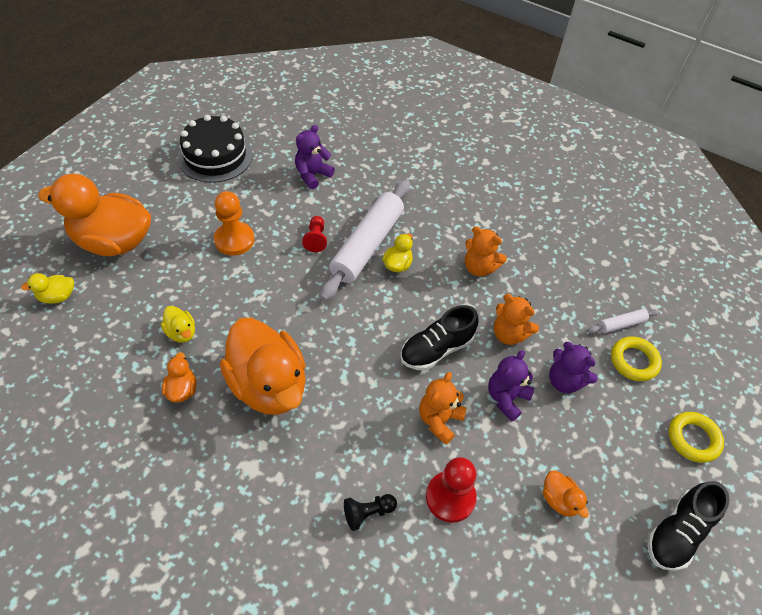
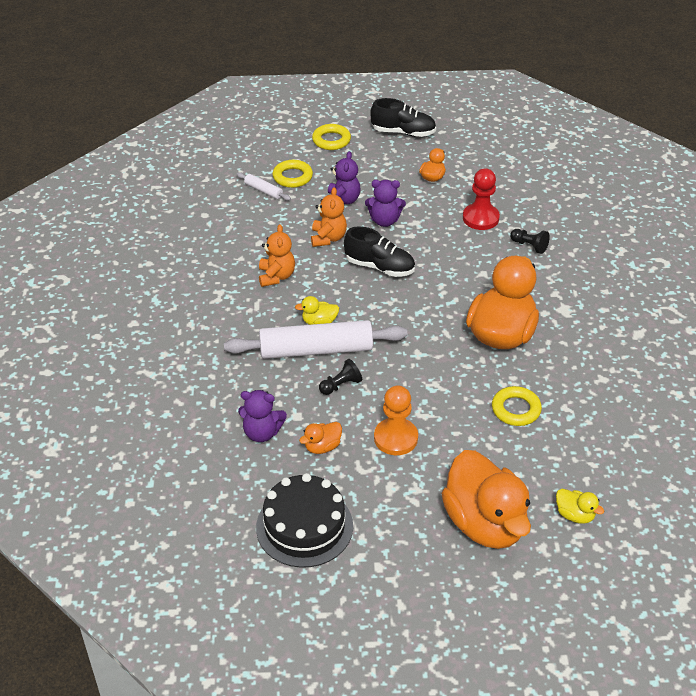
camera: 120 degrees left, 10 degrees down
(181, 332) = (516, 409): yellow duck -> yellow ring
(182, 389) = (556, 377): orange duck -> orange duck (322, 447)
(316, 239) = (341, 385): red pawn -> black pawn
(439, 420) = (434, 243): orange teddy bear -> none

